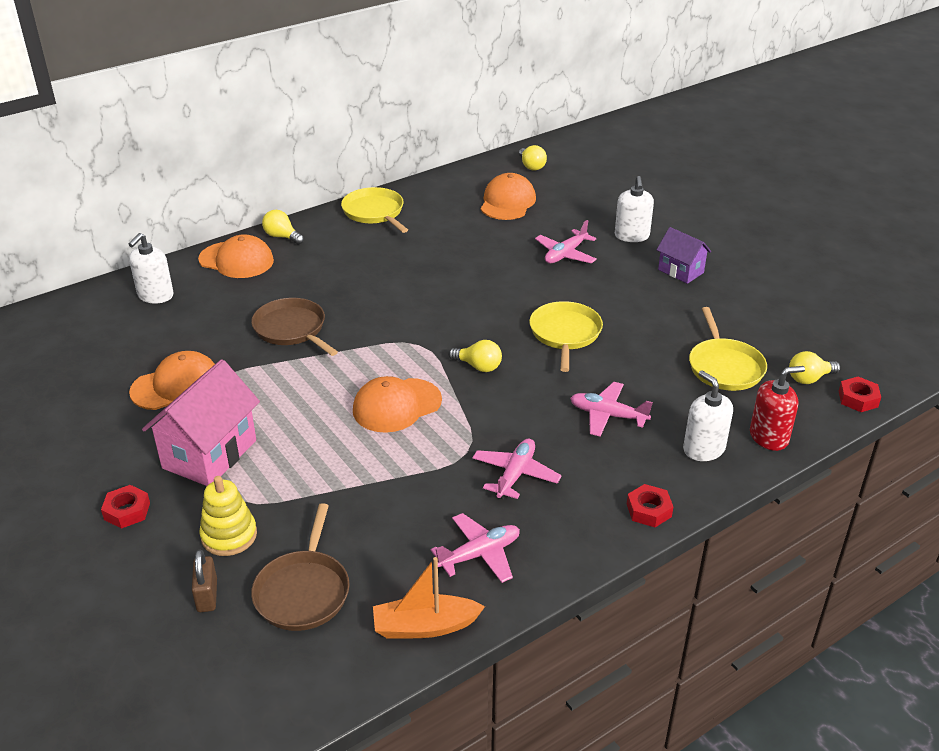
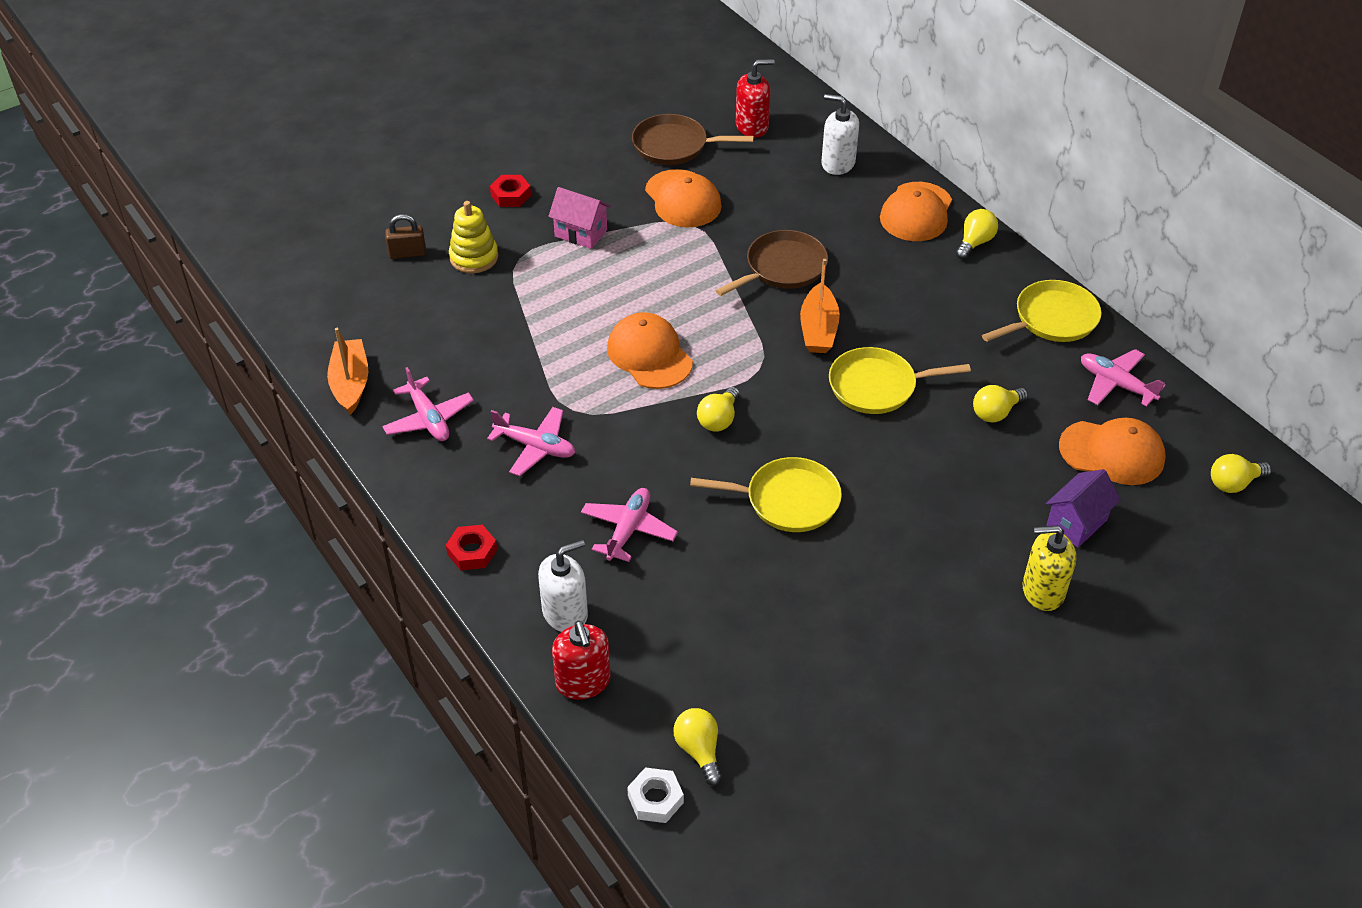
camera: 90 degrees right, 10 degrees up
(77, 342) = (752, 126): none -> red soap dispenser
(209, 454) = (581, 233): pink house -> pink house, size x0.59
(303, 591) = (403, 307): brown pan -> brown pan (674, 146)
(373, 313) = (818, 329): none -> orange boat
(470, 241) = (995, 412): none -> yellow light bulb
(565, 254) = (977, 511): pink plane -> pink plane (1116, 384)
(631, 236) = (1042, 591): white soap dispenser -> yellow soap dispenser
(680, 271) = (952, 640): purple house -> purple house (1076, 523)
(724, 367) = (723, 658): yellow pan -> yellow pan (877, 386)
(858, 399) = (655, 799): red nut -> white nut

